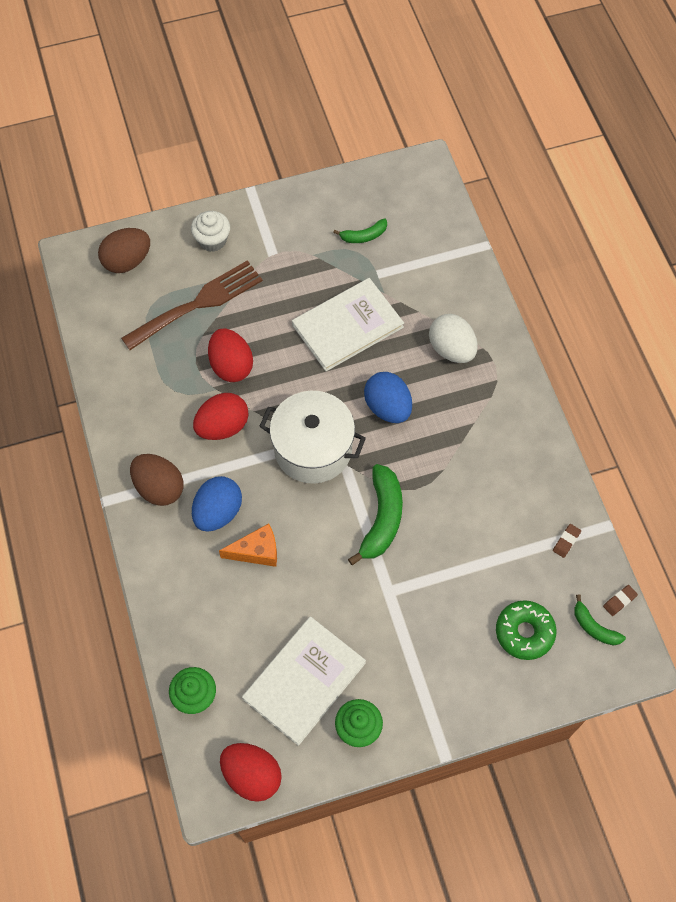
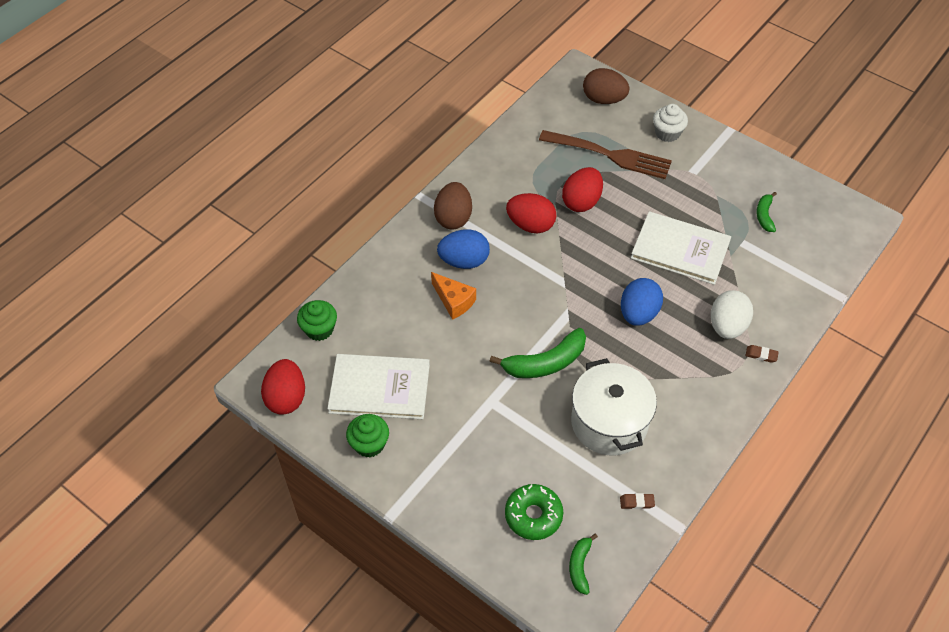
camera: 55 degrees right, 10 degrees down
(313, 449) = (562, 287): white pot -> white pot (609, 422)
(364, 236) = (764, 215): green banana -> green banana turned 60 degrees clockwise
(619, 601) = (619, 573): brown eraser -> brown eraser (761, 355)

